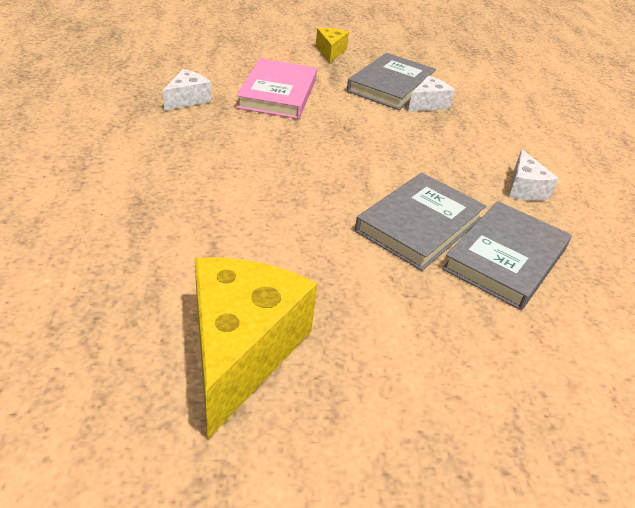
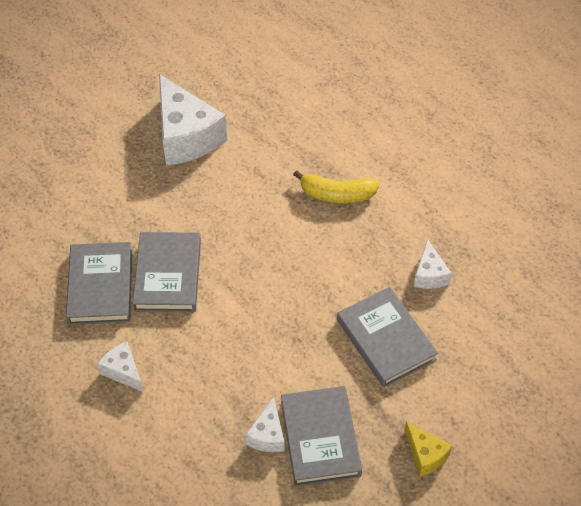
camera: 145 degrees right, 15 degrees up
(167, 181) = (337, 194): none -> yellow banana
(241, 350) = (186, 136): yellow cheese -> white cheese
(278, 93) = (385, 340): pink book -> grey book

